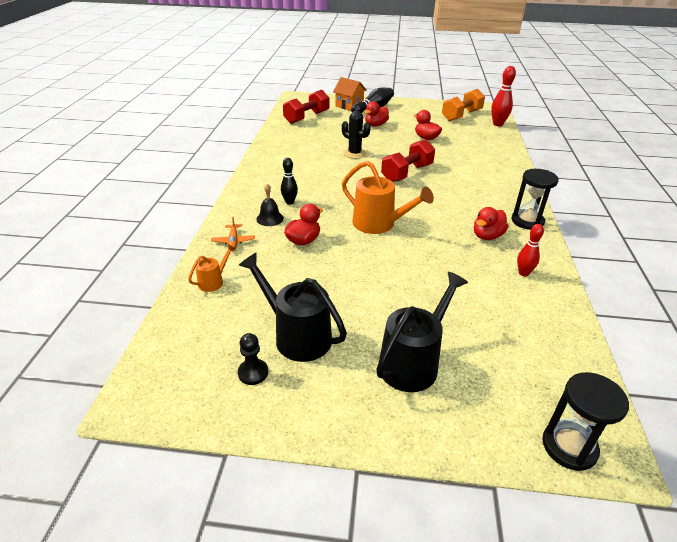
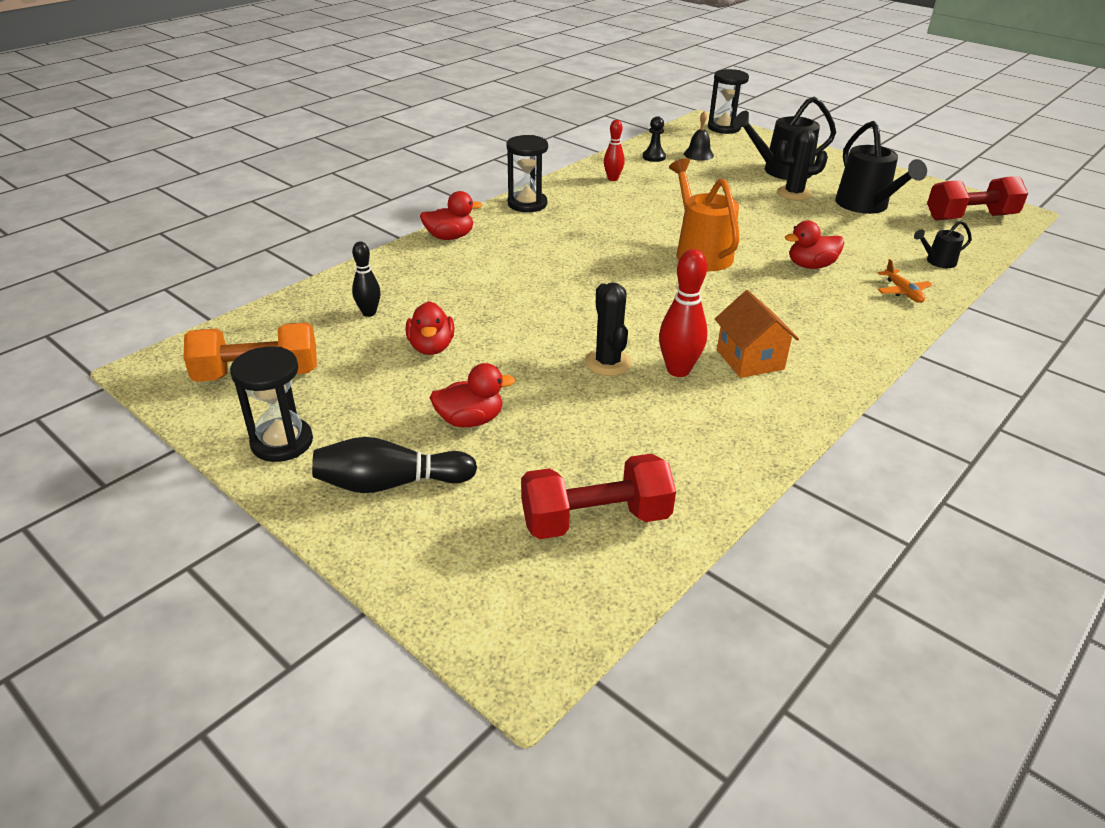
camera: 145 degrees left, 0 degrees up
(214, 281) = (937, 262): orange watering can -> black watering can
(233, 241) = (903, 292): orange plane -> orange plane turned 135 degrees clockwise
(253, 373) = (913, 200): black pawn -> black pawn (654, 157)
(270, 218) = (840, 303): black bell -> black bell (698, 154)
(289, 202) = (797, 315): black bowling pin -> black bowling pin (369, 313)
(349, 106) = (431, 525): orange house -> orange house (750, 360)
(371, 324) = (794, 193): none -> black cactus
(407, 173) = (572, 298): red dumbbell -> red dumbbell (970, 217)
(418, 107) = (282, 442): none -> black hourglass
(487, 236) = (595, 207): red duck -> red duck (450, 237)
(498, 124) = (248, 327): red bowling pin -> red bowling pin (678, 370)

